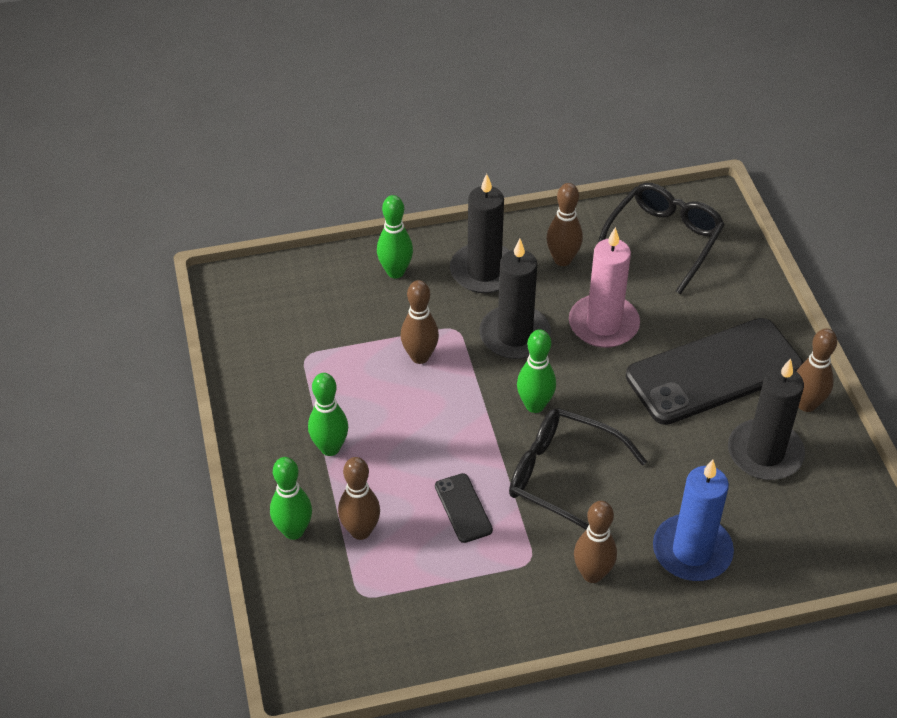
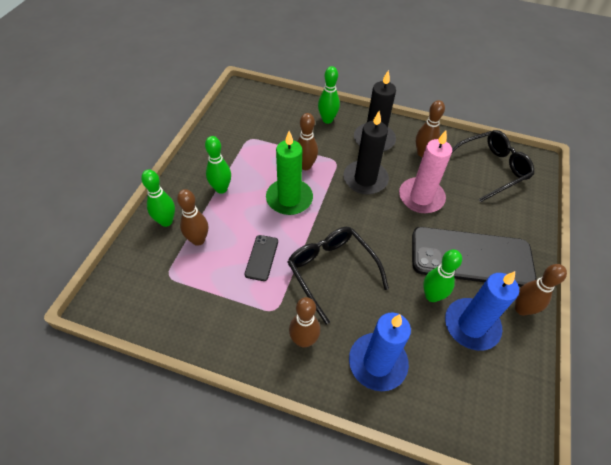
camera: 30 degrees right, 5 degrees up
(435, 413) = (289, 199): none -> green candle
(535, 405) = (347, 222): green bowling pin -> green bowling pin (432, 296)
(765, 453) = (471, 325): black candle -> blue candle

